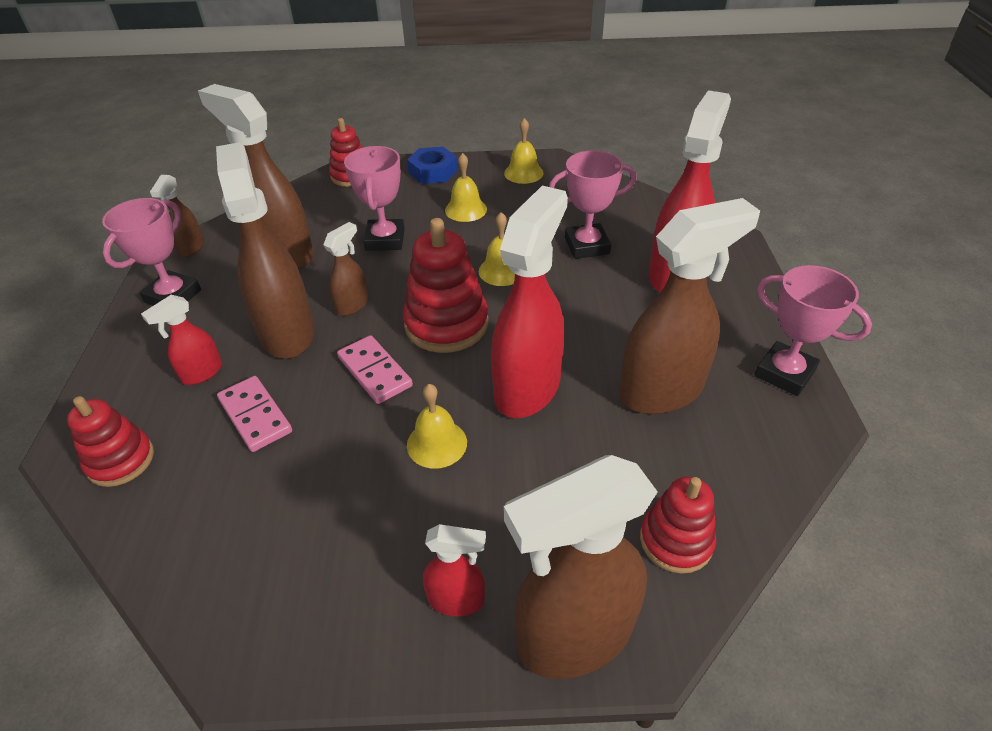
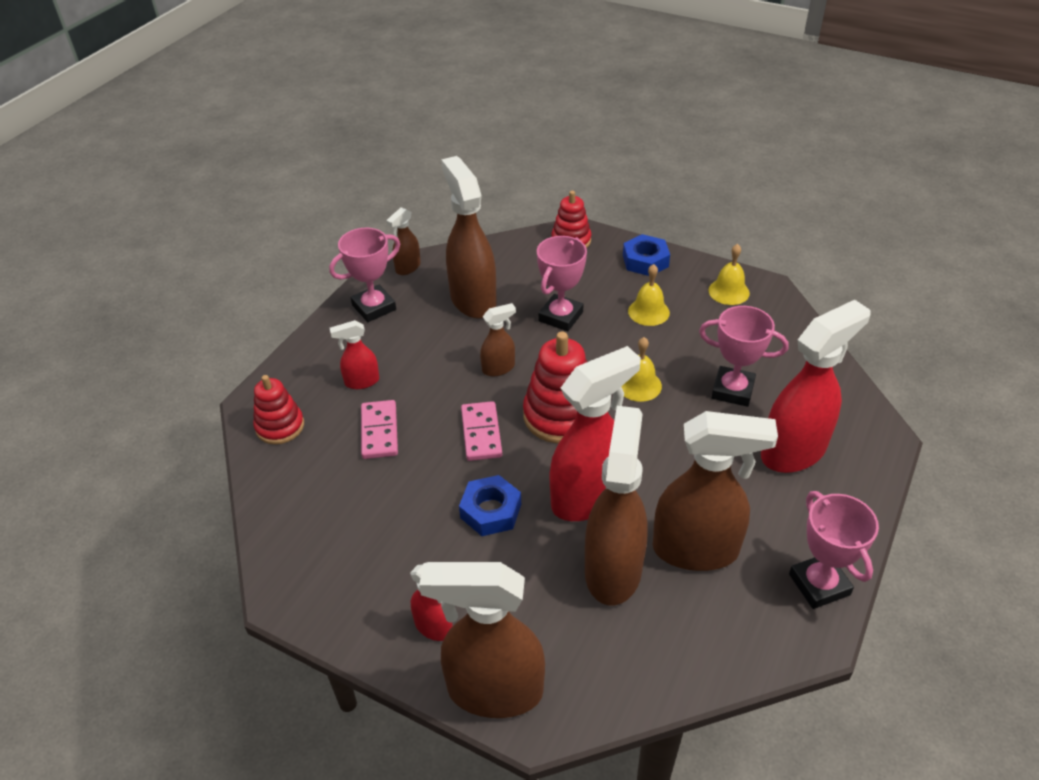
camera: 30 degrees right, 0 degrees up
(287, 332) = (437, 372): brown spray bottle -> brown spray bottle (613, 569)
(437, 443) = (490, 511): yellow bell -> blue nut
(676, 540) = (614, 667): red stacking toy -> none

